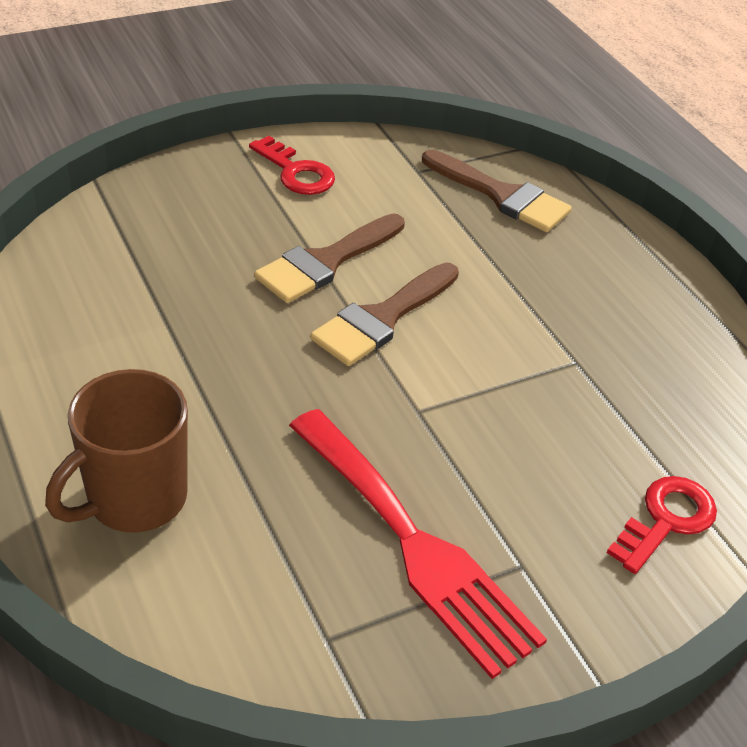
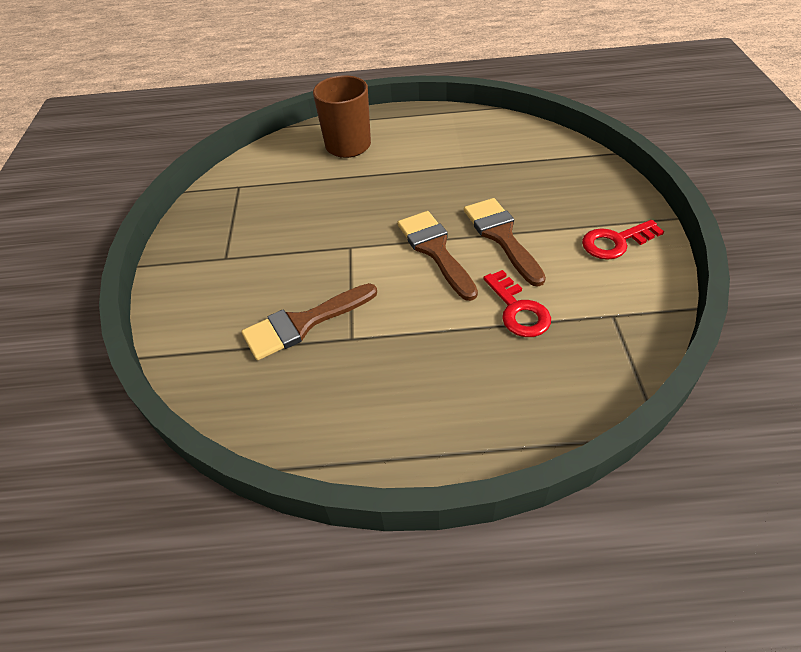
camera: 120 degrees right, 5 degrees up
(414, 544) = (264, 223): red fork -> none
(502, 196) = (566, 363): brown brush -> brown brush (303, 323)
(666, 520) = (205, 330): red key -> red key (518, 310)

